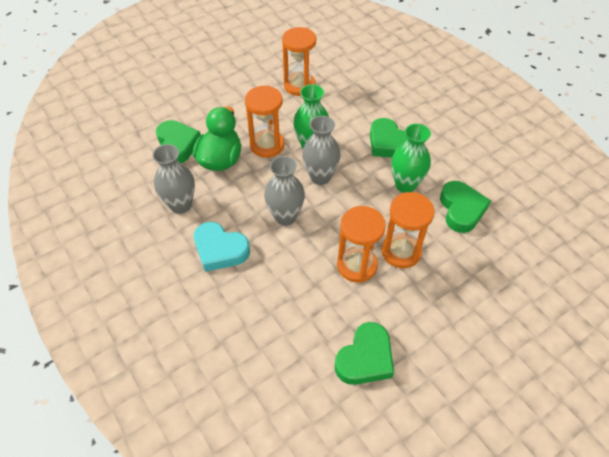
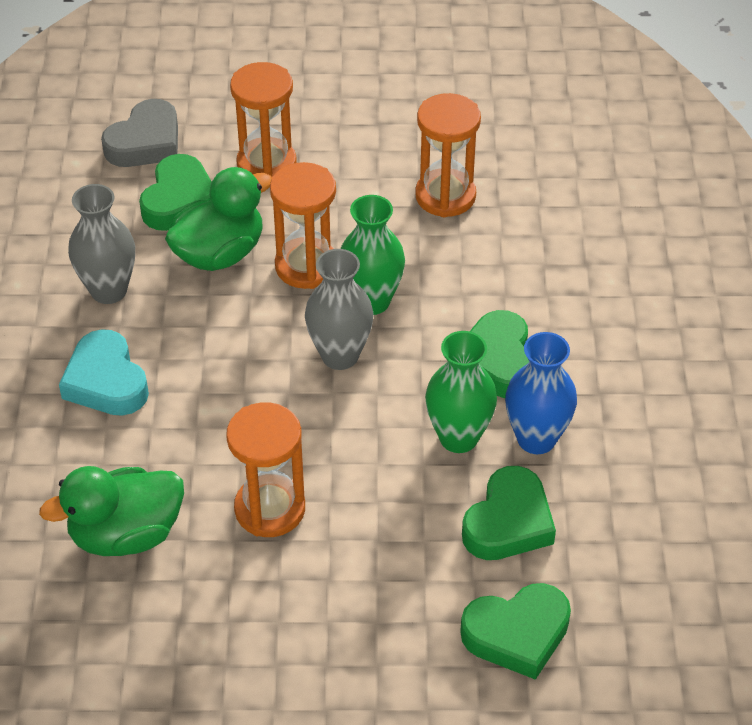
camera: 35 degrees right, 5 degrees down
(135, 126) = (145, 142): none -> grey heart
(285, 217) = (235, 385): grey vase -> none
(301, 320) = (126, 534): none -> green duck
(365, 358) = (163, 632): green heart -> green heart (517, 634)
(401, 252) = (352, 528): orange hourglass -> orange hourglass (266, 164)
(436, 167) = (536, 439): none -> blue vase

